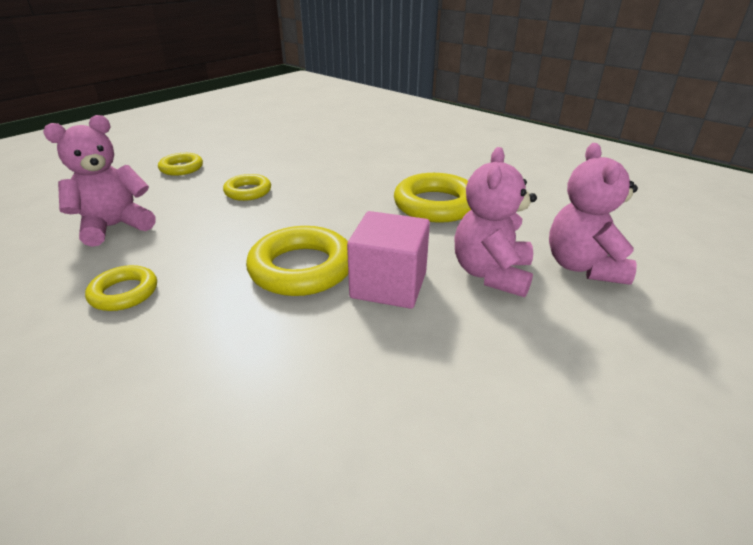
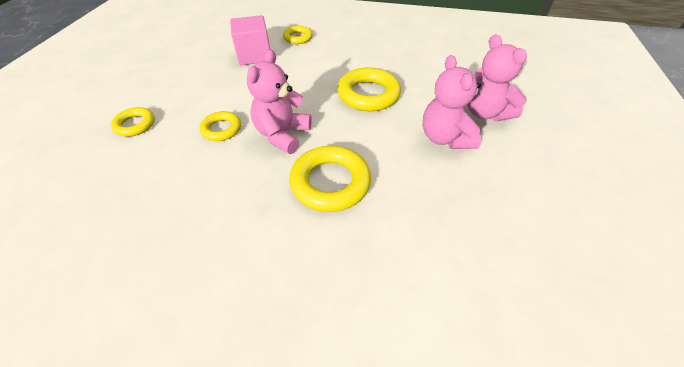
camera: 30 degrees left, 15 degrees up
(115, 227) = (139, 207): pink teddy bear -> pink teddy bear (282, 134)
(124, 293) = (219, 263): yellow ring -> yellow ring (298, 38)
(389, 285) = (396, 171): pink cube -> pink cube (254, 55)

